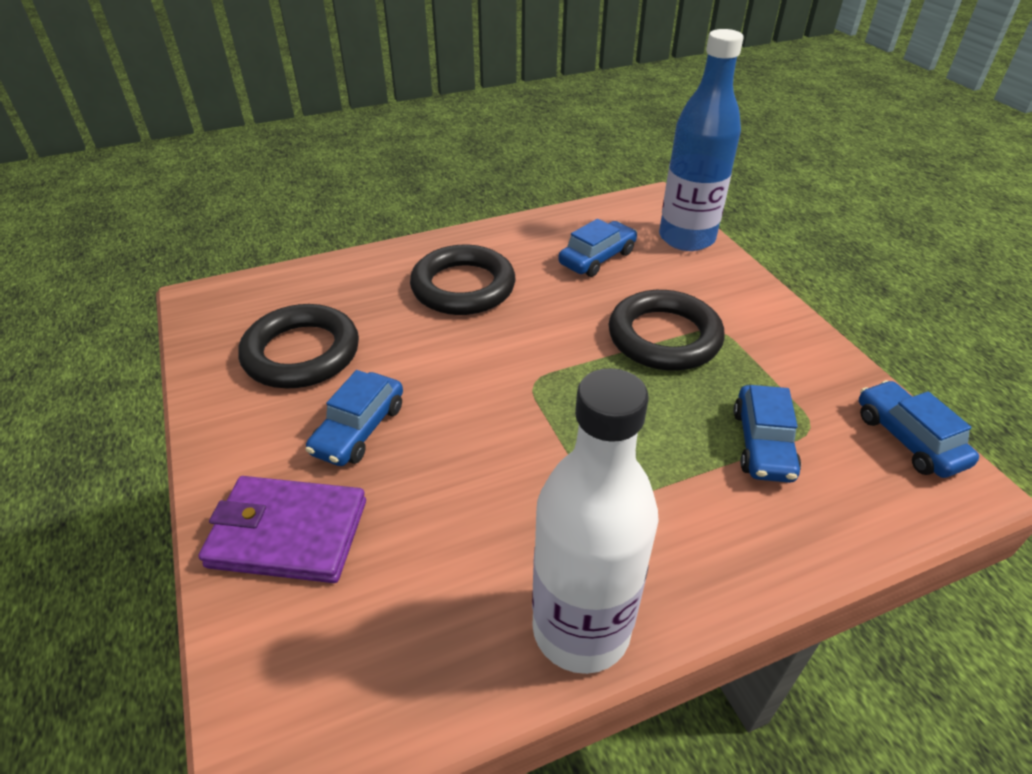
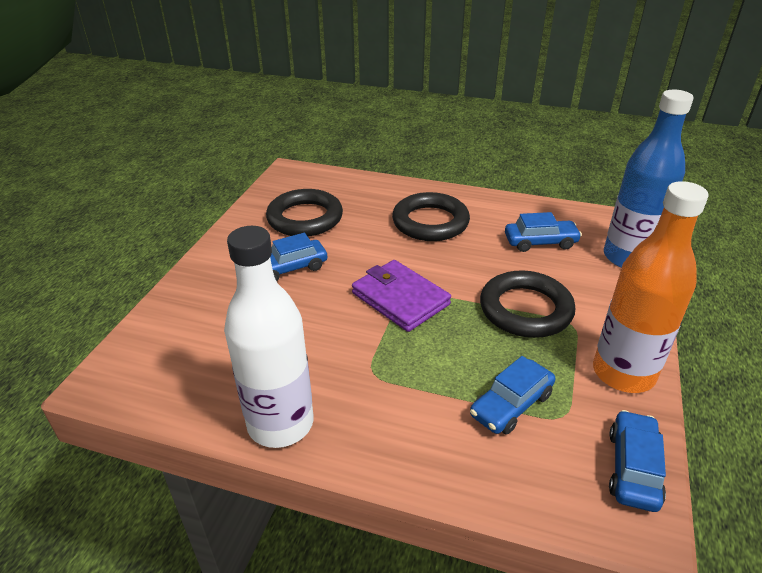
camera: 40 degrees right, 5 degrees down
(288, 533) = (207, 297): purple wallet -> purple wallet (400, 299)
(806, 354) = (623, 373): none -> orange bottle

